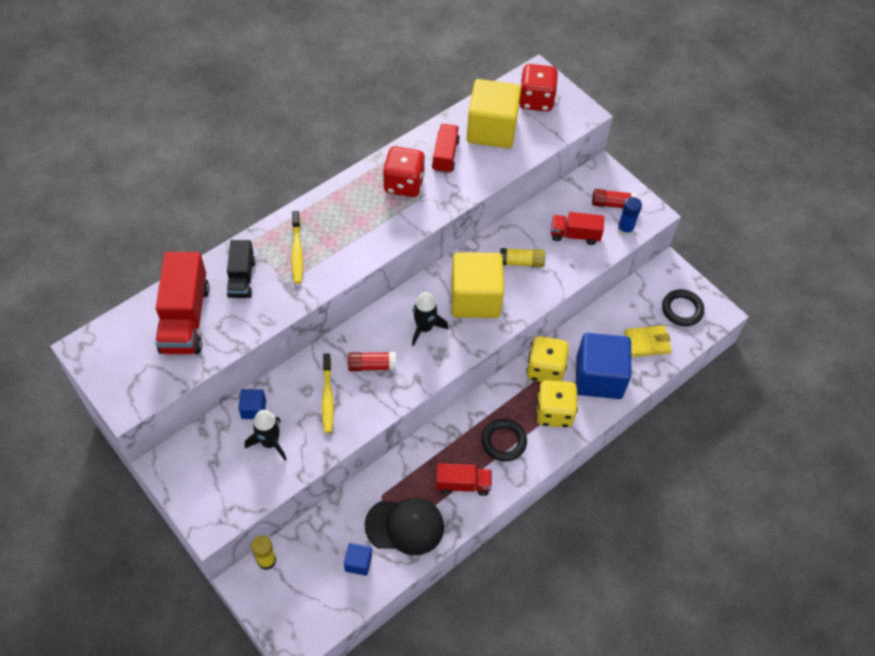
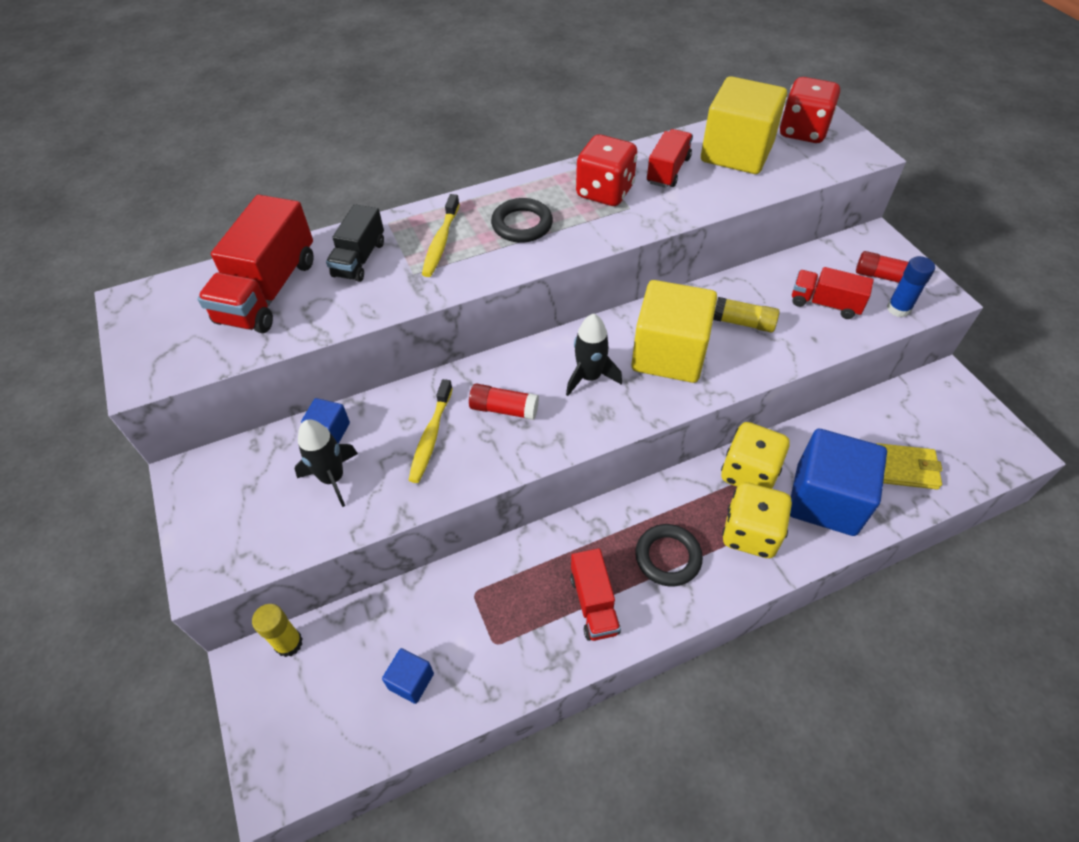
camera: 20 degrees right, 5 degrees down
(405, 526) = (494, 644): black cap -> none
(463, 484) = (594, 604): red truck -> red truck turned 60 degrees clockwise
(682, 309) = (962, 435): black ring -> black ring (522, 224)

